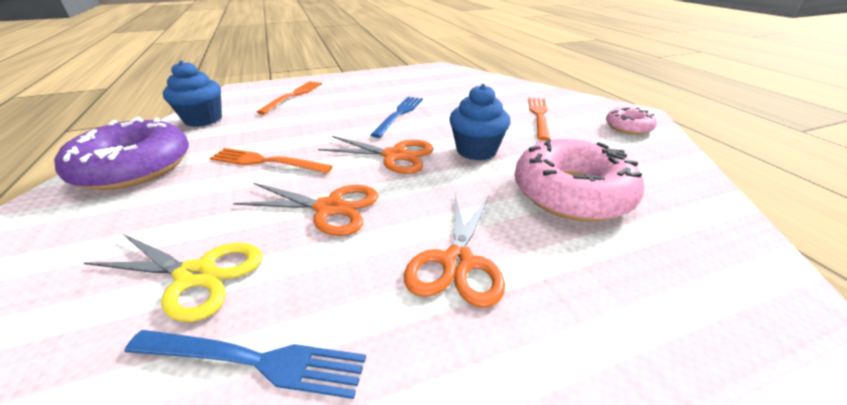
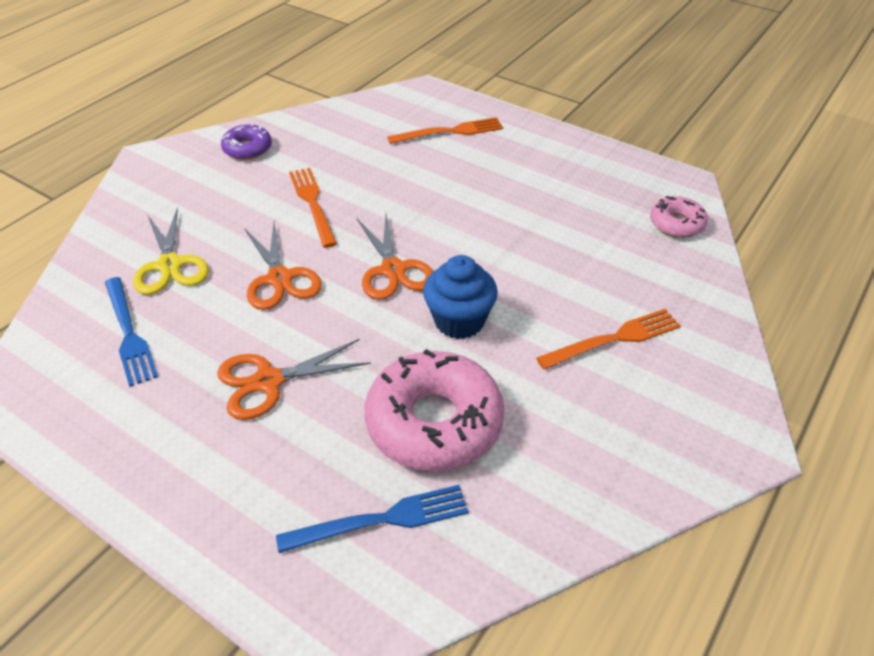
camera: 55 degrees right, 10 degrees up
(134, 167) = (247, 148): purple donut -> purple donut, size x0.52
(203, 119) = (345, 120): blue cupcake -> none
(399, 114) = (487, 226): blue fork -> blue fork (381, 520)
(628, 127) = (672, 437): pink donut -> pink donut (676, 224)

